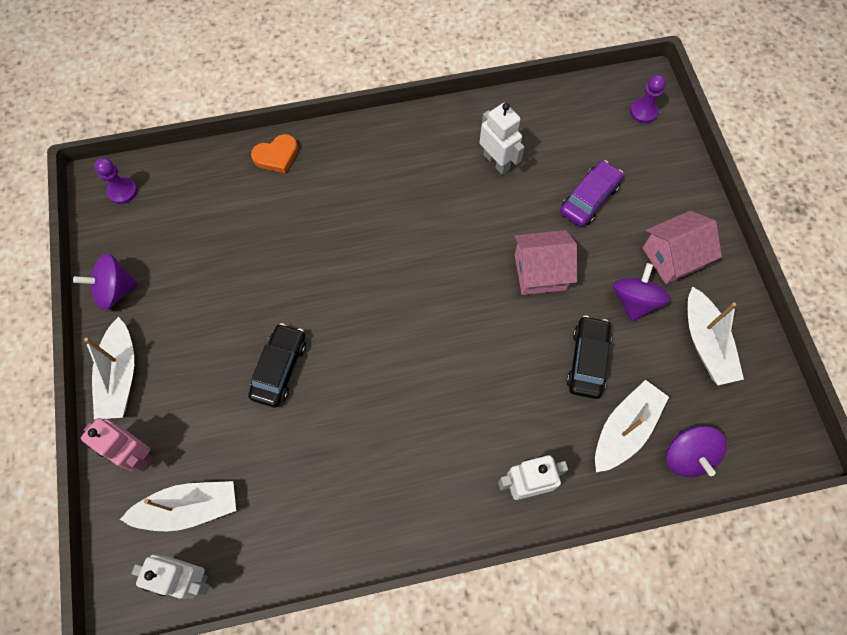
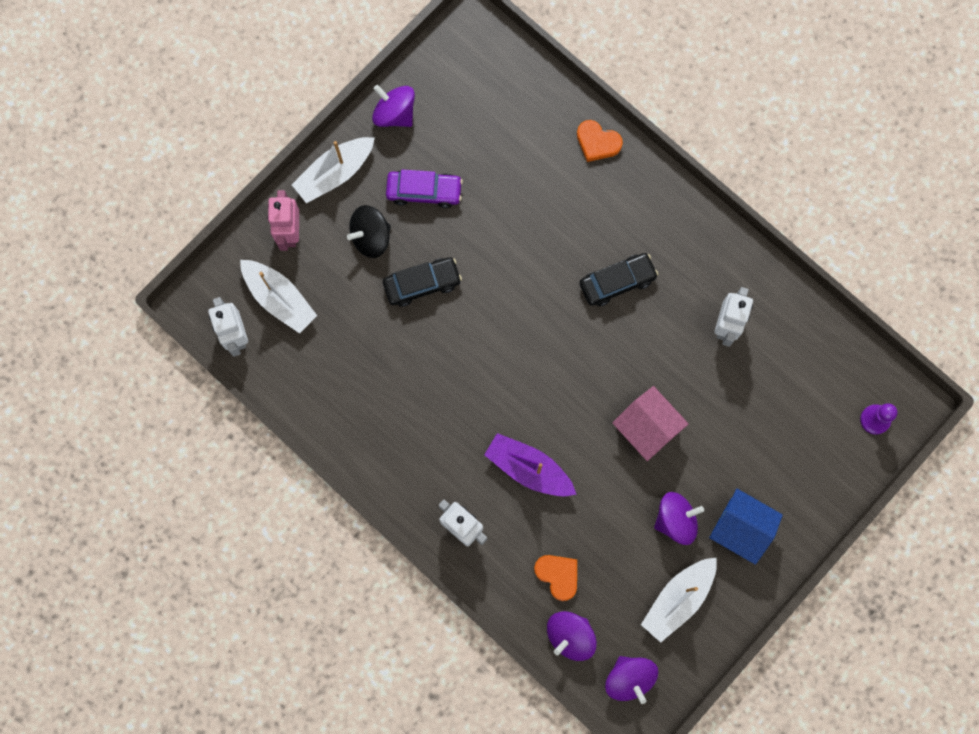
camera: 55 degrees right, 10 degrees up
(122, 191) = (477, 49): purple pawn -> none
(203, 384) = (371, 237): none -> black spinning top
(511, 389) = (528, 468): none -> purple boat
(587, 360) = (595, 513): black car -> black car (617, 282)
(589, 199) = (747, 426): purple car -> purple car (424, 191)
(625, 429) = (558, 575): white boat -> orange heart
(672, 257) = (740, 528): pink house -> blue house
(756, 430) = (629, 678): none -> purple spinning top

